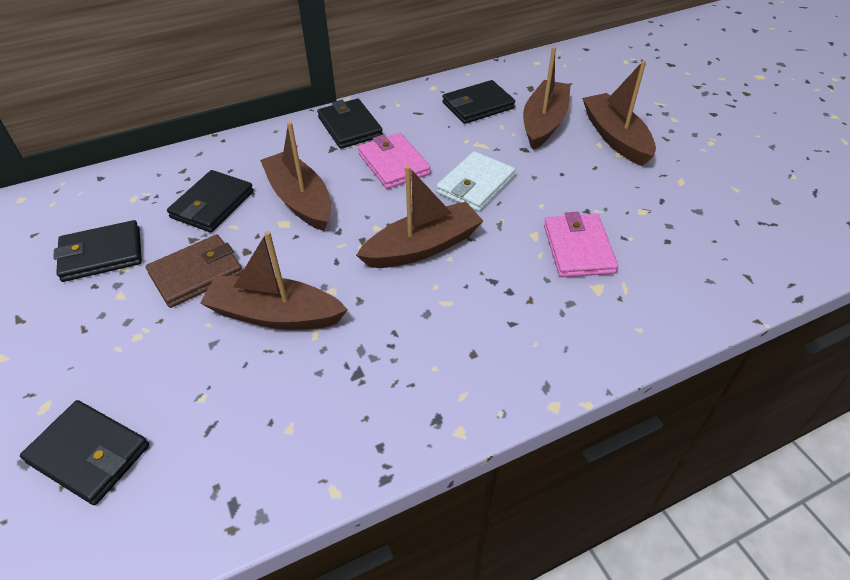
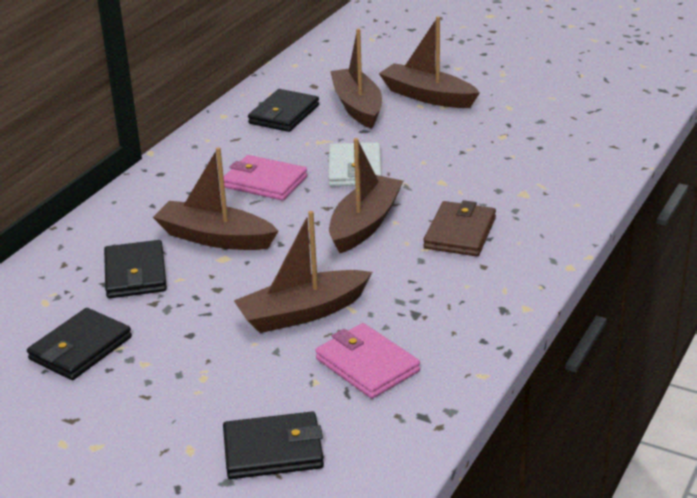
camera: 35 degrees left, 15 degrees down
(196, 274) = (195, 321): brown wallet -> brown wallet (460, 233)
(350, 127) = (185, 172): black wallet -> none
(578, 249) = (483, 177): pink wallet -> pink wallet (367, 365)

